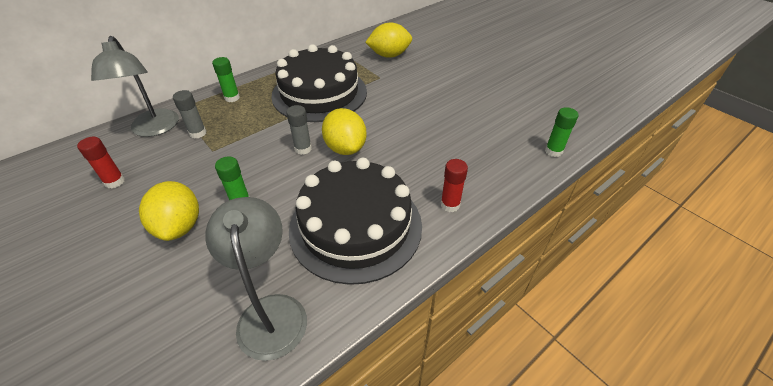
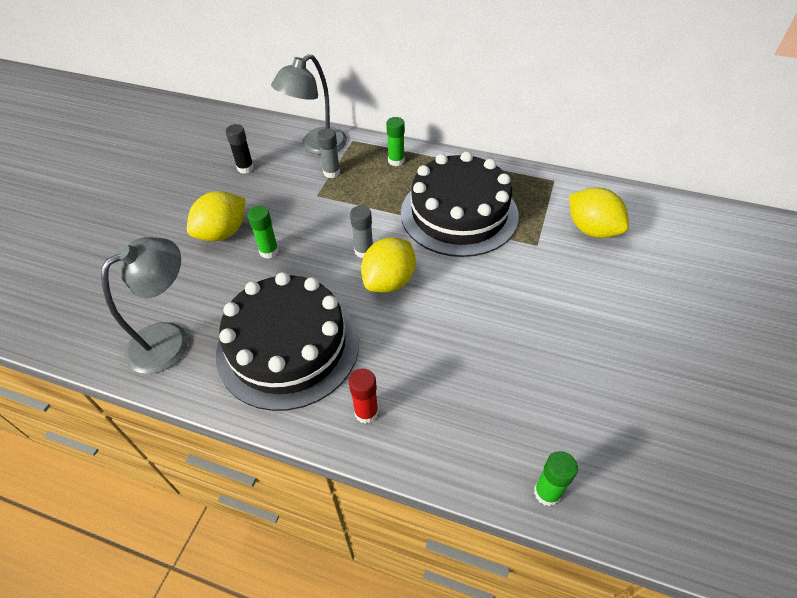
camera: 60 degrees right, 5 degrees up
(114, 182) = (245, 168): red glue stick -> black glue stick

